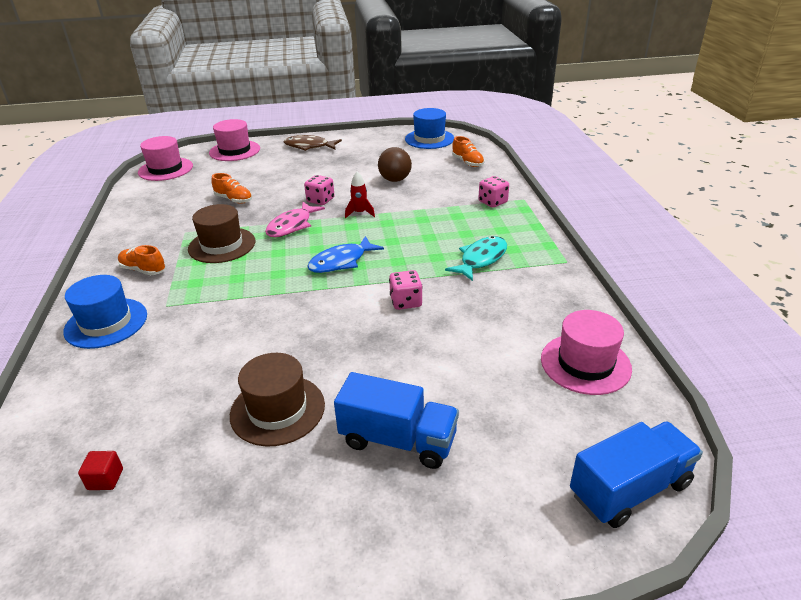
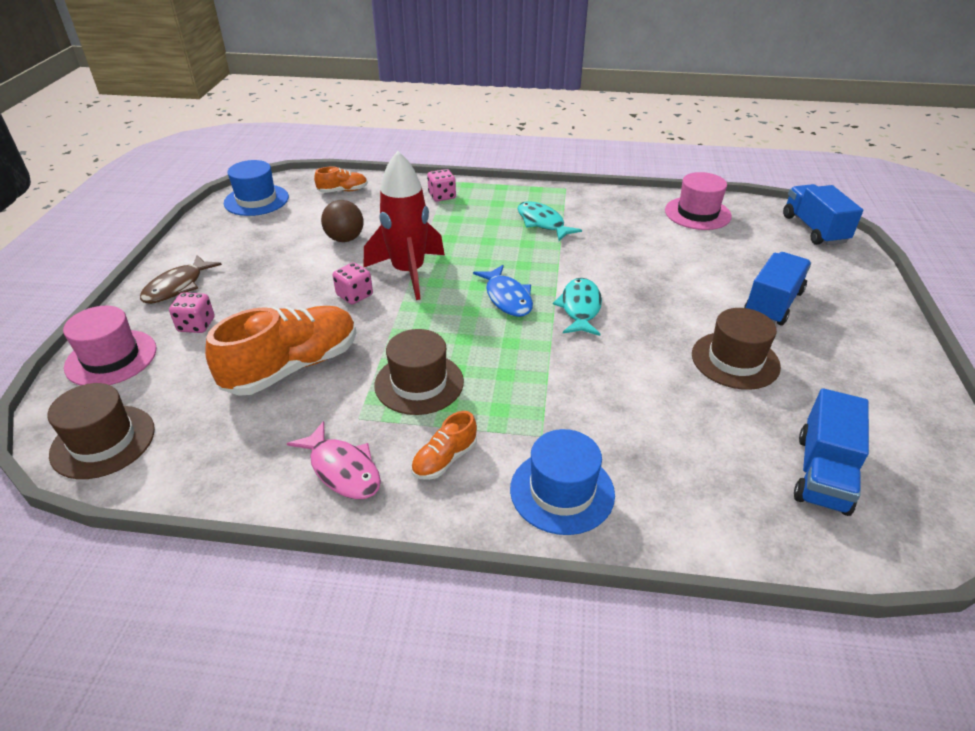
camera: 75 degrees left, 5 degrees up
(105, 479) = (822, 473): red cube -> blue truck
(165, 169) = (103, 441): pink hat -> brown hat
(234, 200) = (293, 367): orange shoe -> orange shoe, size x2.09
(292, 226) = (405, 323): pink fish -> pink fish (342, 469)
(339, 301) = (580, 308): none -> turquoise fish
(360, 213) = (408, 272): red rocket -> red rocket, size x2.37
(406, 302) = (595, 272): pink dice -> pink dice (196, 325)

